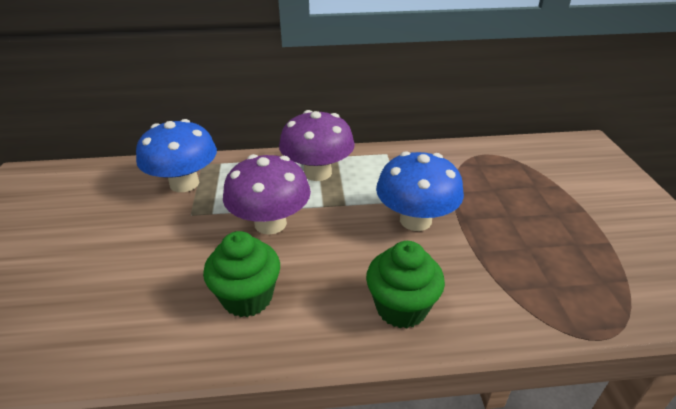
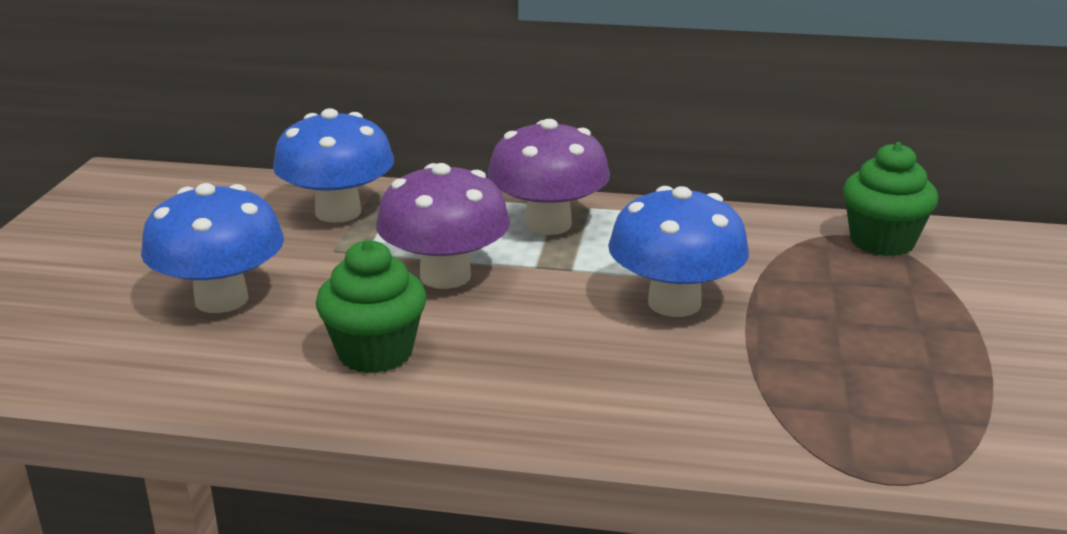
camera: 15 degrees right, 10 degrees down
(126, 270) = (221, 299): none -> blue mushroom
(401, 308) = (593, 398): green cupcake -> green cupcake (882, 242)

